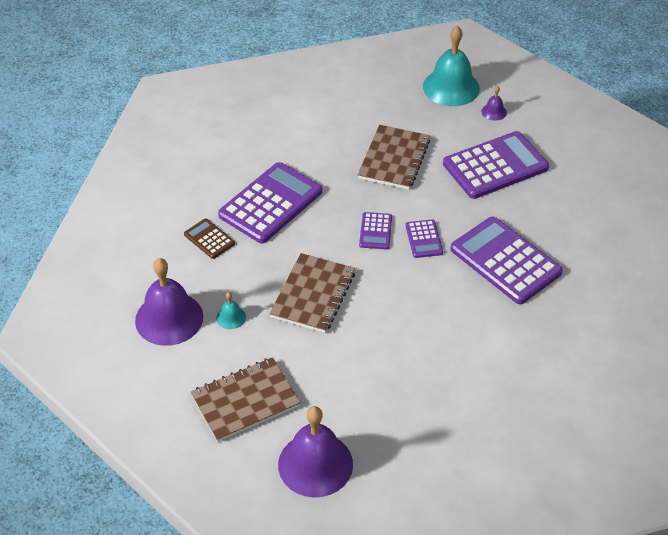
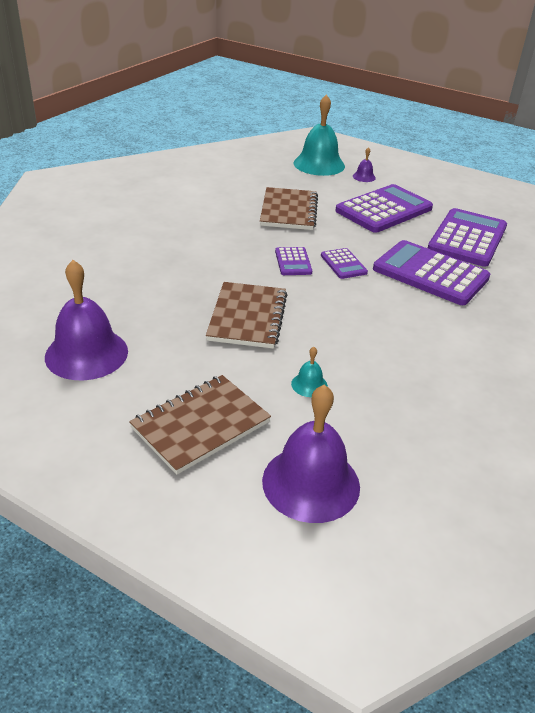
camera: 15 degrees left, 10 degrees down
(209, 239) = (119, 281): brown calculator -> none
(231, 317) = (161, 345): turquoise bell -> turquoise bell (309, 384)
(270, 203) = (178, 249): purple calculator -> purple calculator (467, 238)

